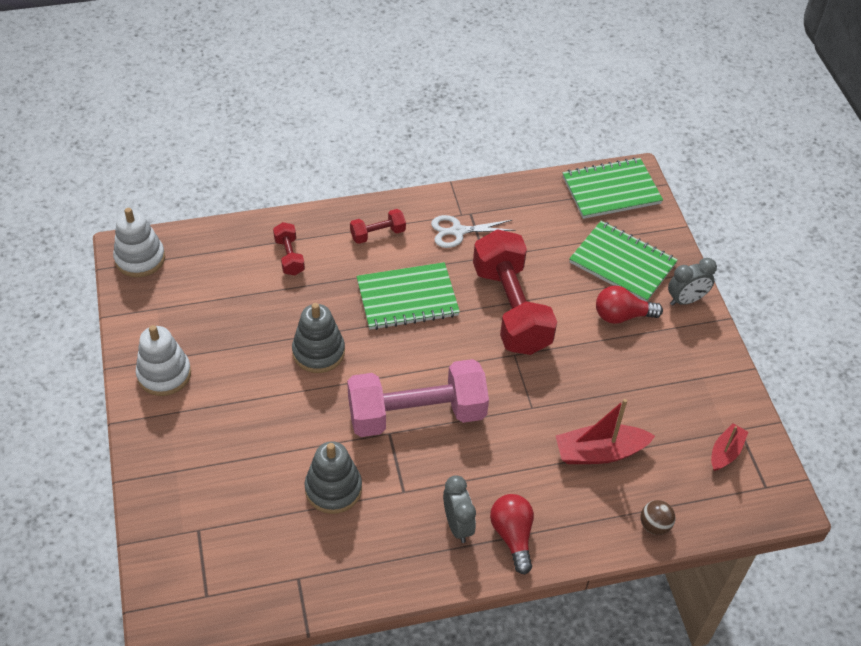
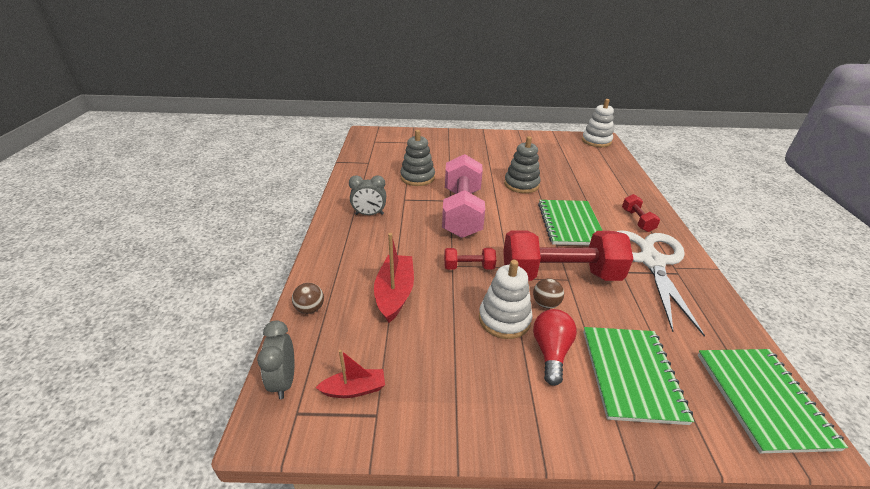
camera: 105 degrees right, 15 degrees down
(164, 374) = (511, 141): white stacking toy -> white stacking toy (504, 319)
(289, 256) = (606, 183): red dumbbell -> red dumbbell (469, 267)
(458, 231) = (651, 261): white scissors -> white scissors, size x1.88
(513, 536) = (348, 234): red light bulb -> none
(561, 320) = (545, 304): none -> brown ball
(622, 263) = (631, 374): green notebook -> green notebook turned 45 degrees counterclockwise
(686, 300) = (576, 425): grey clock -> grey clock (284, 381)
(725, 452) = (354, 389): red boat -> red boat turned 60 degrees counterclockwise

